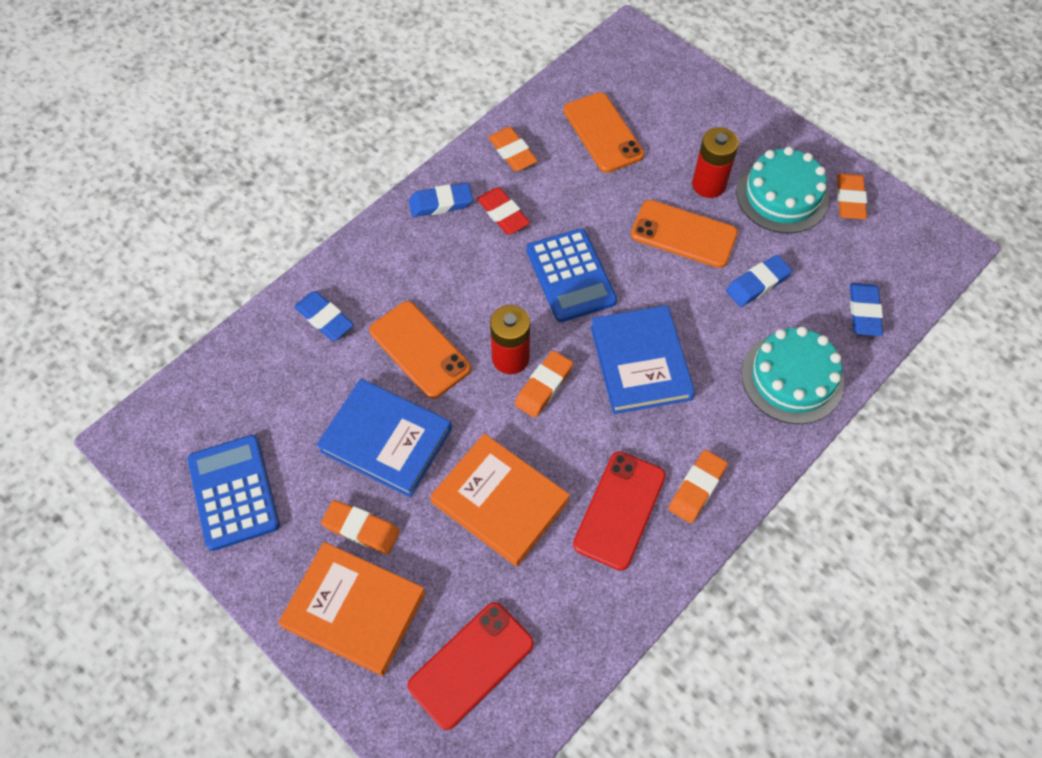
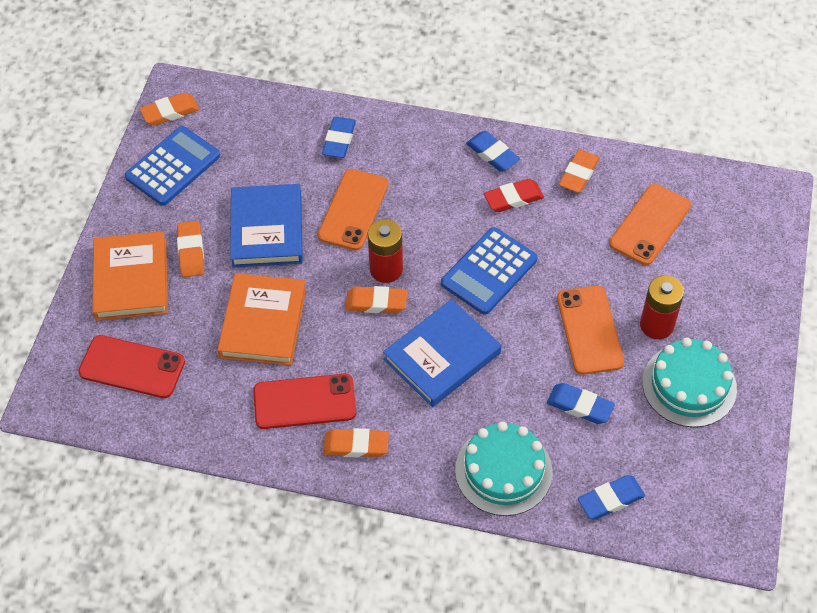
camera: 60 degrees right, 5 degrees down
(503, 214) = (513, 198): red eraser -> red eraser turned 45 degrees clockwise
(849, 199) = (727, 440): orange eraser -> orange eraser (170, 112)

